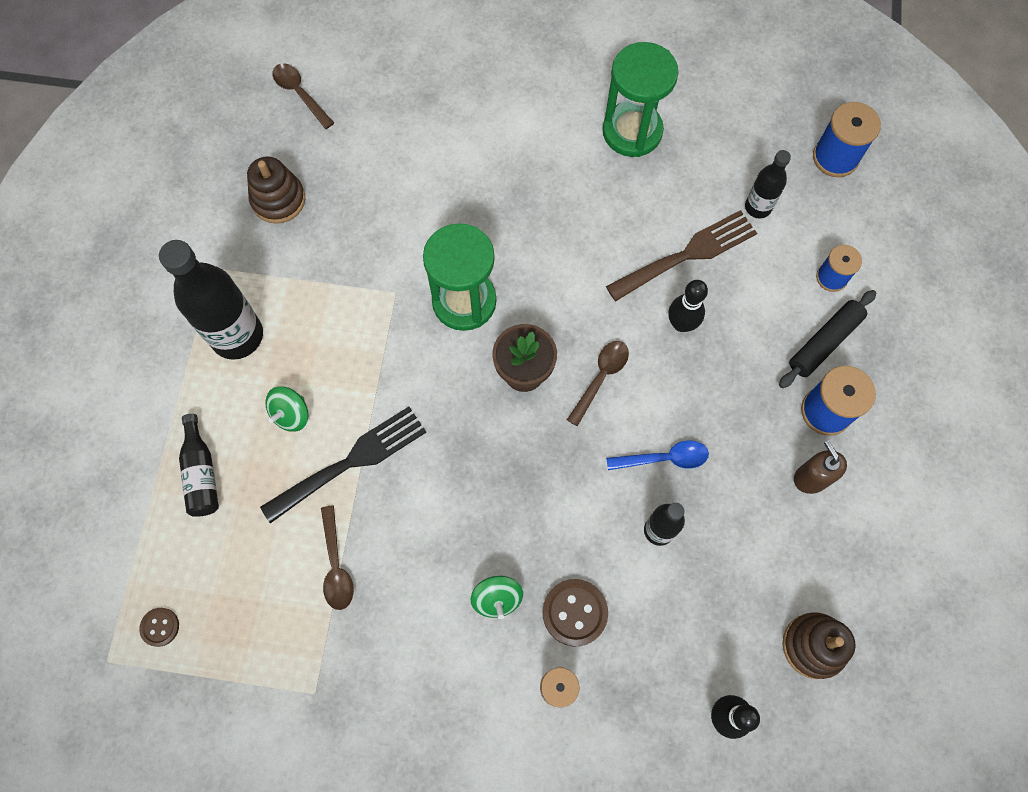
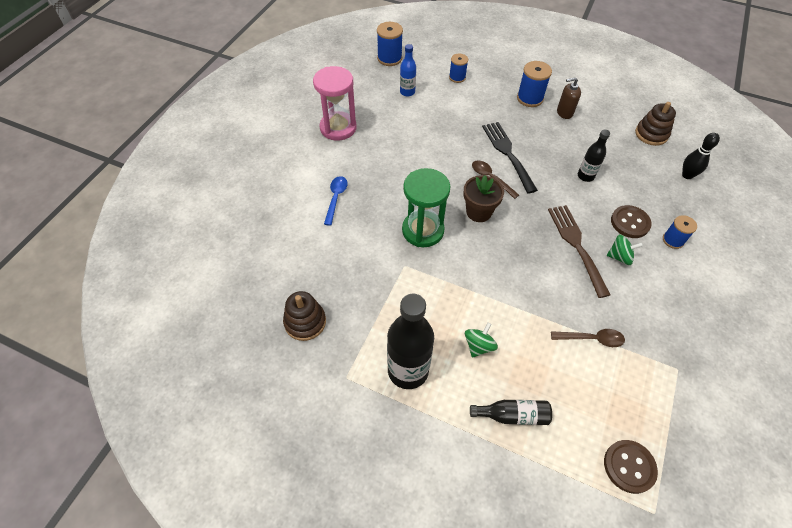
camera: 75 degrees left, 15 degrees down
(160, 627) = (629, 466): brown button -> brown button, size x1.73
(291, 414) = (479, 346): green spinning top -> green spinning top turned 105 degrees counterclockwise
(300, 94) = (222, 291): brown spoon -> none
(351, 461) = (520, 315): black fork -> black fork (507, 153)
(632, 131) = (338, 128): green hourglass -> pink hourglass
(664, 458) = (544, 164): blue spoon -> blue spoon (336, 198)
(681, 324) = (467, 138): black bowling pin -> none
(687, 254) = (425, 125): brown fork -> brown fork (576, 245)
(758, 207) = (407, 92): black bottle -> blue bottle
(824, 342) = (492, 89): black rolling pin -> none

